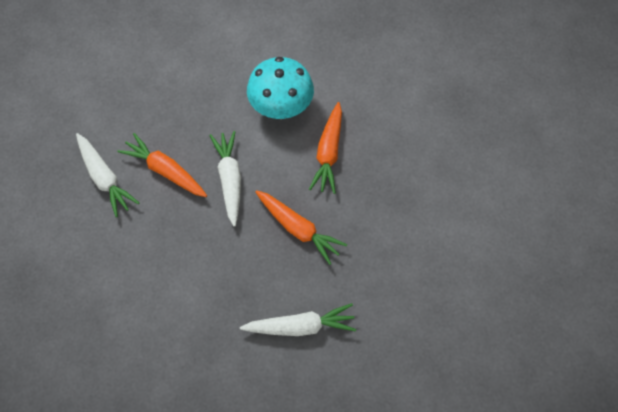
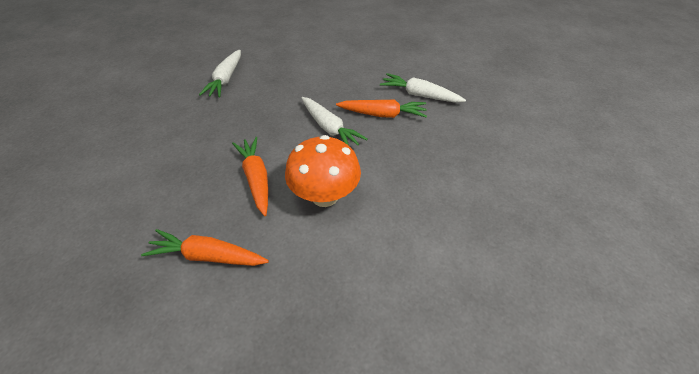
camera: 150 degrees right, 15 degrees down
(281, 108) = (324, 196): turquoise mushroom -> orange mushroom
(298, 229) = (254, 121): orange carrot -> orange carrot (207, 256)
(301, 326) = (226, 79): white carrot -> white carrot turned 45 degrees counterclockwise

